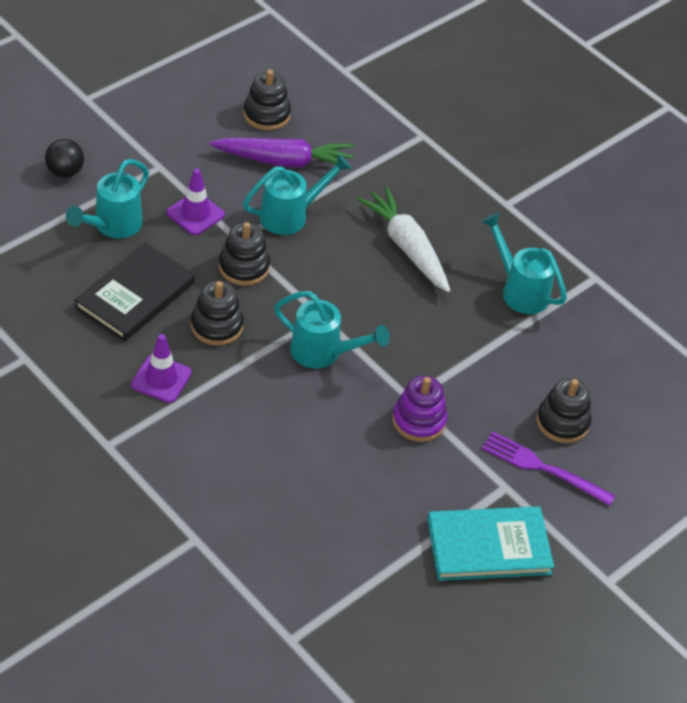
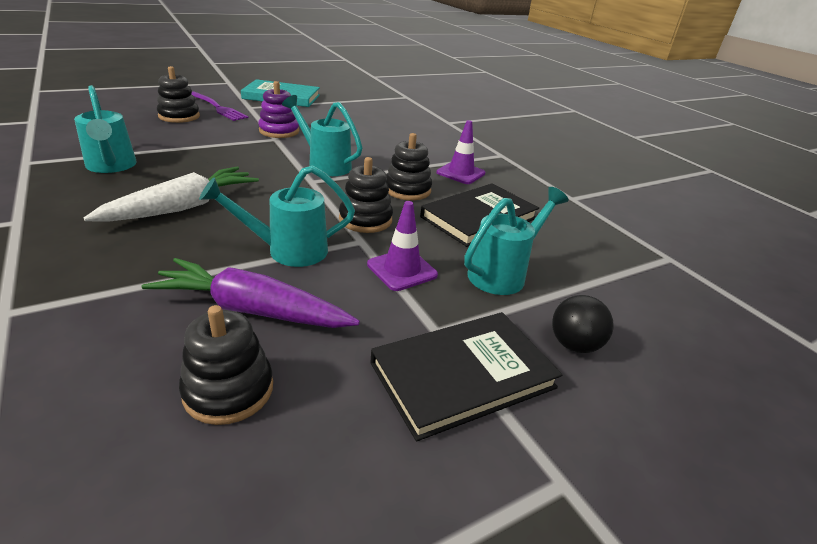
camera: 165 degrees left, 15 degrees down
(139, 141) = (463, 375): none -> black book
(407, 247) = (182, 207): white carrot -> white carrot turned 120 degrees counterclockwise

